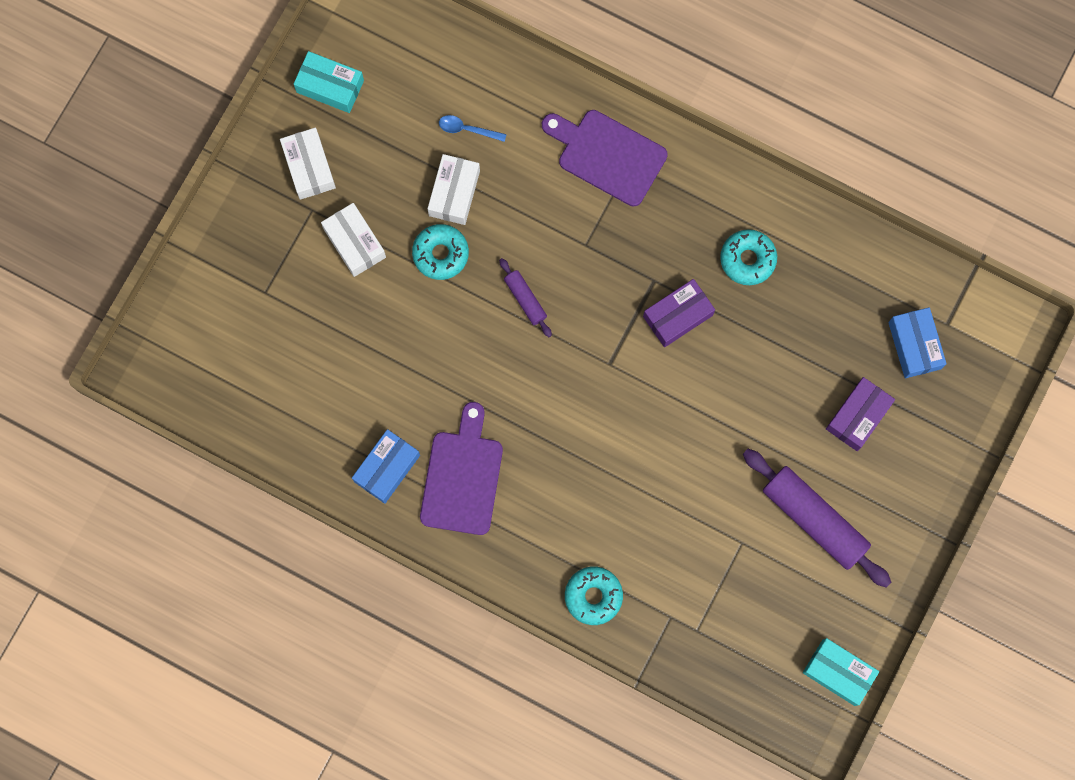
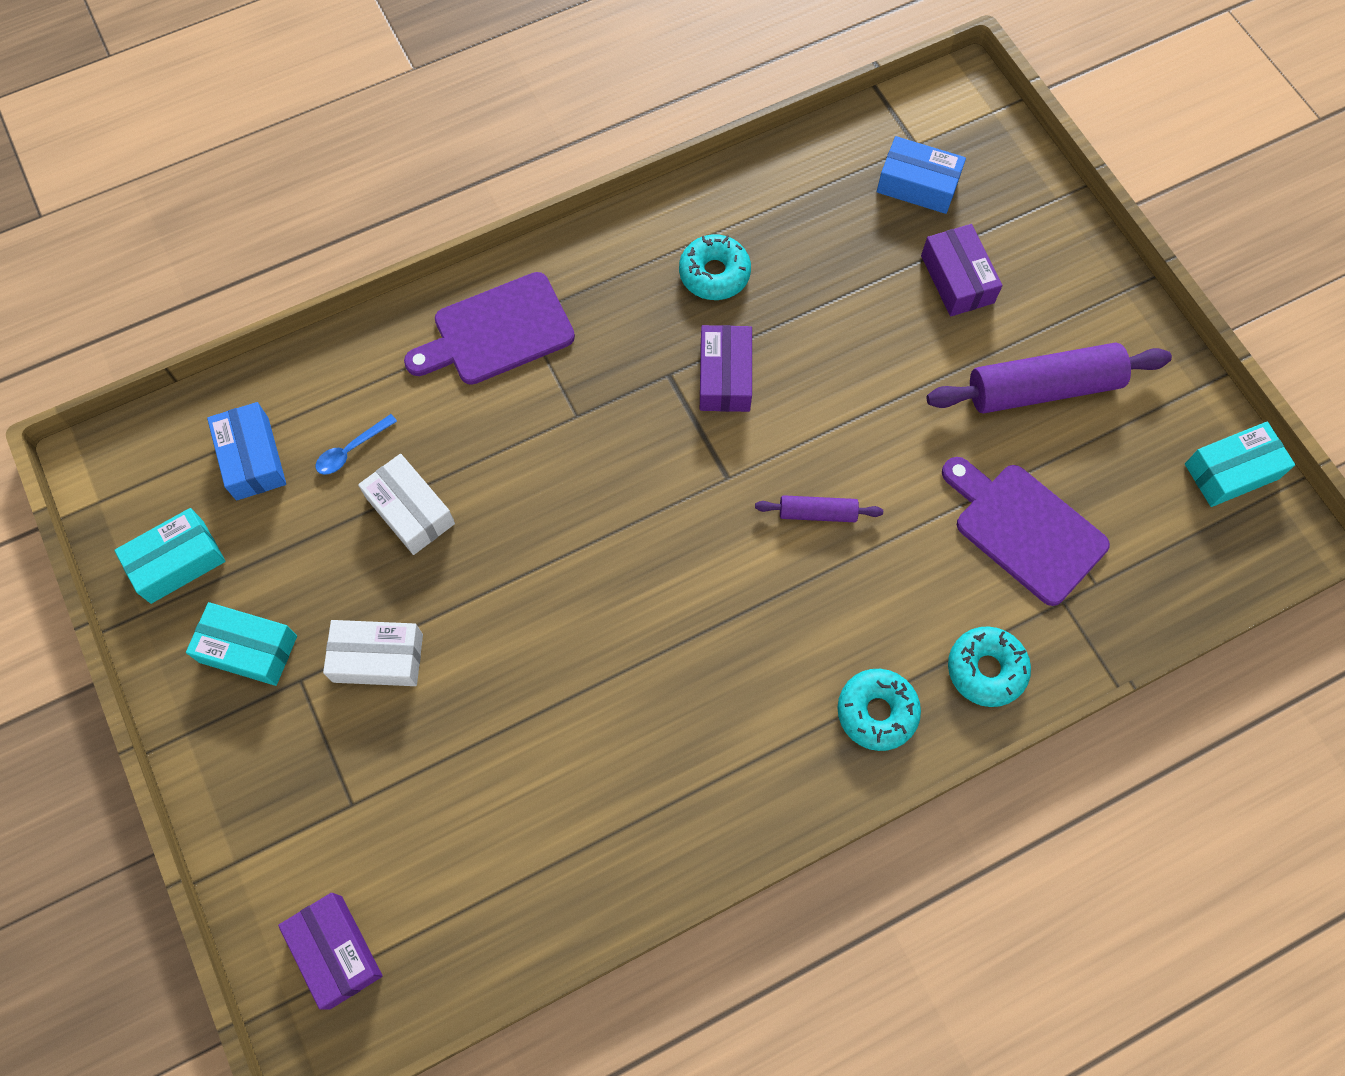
camera: 55 degrees left, 10 degrees down
(185, 344) = (336, 951): none -> purple box
(309, 167) = (248, 649): white box -> turquoise box
(387, 468) = (673, 804): blue box -> blue box (252, 458)
(440, 254) = (467, 571): turquoise donut -> turquoise donut (877, 712)
(462, 477) = (745, 722): purple cutting board -> purple cutting board (1024, 529)
(525, 299) = (589, 516): purple rolling pin -> purple rolling pin (817, 513)

